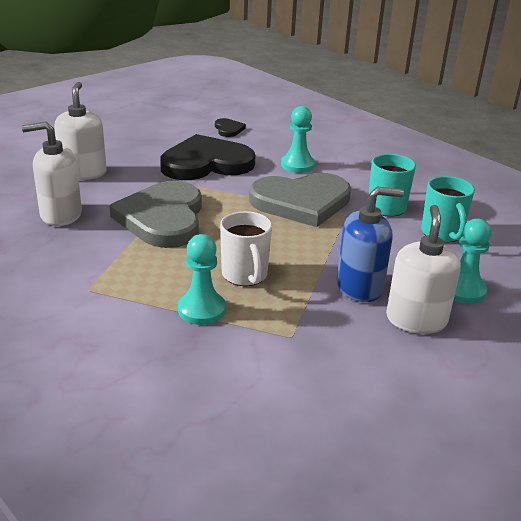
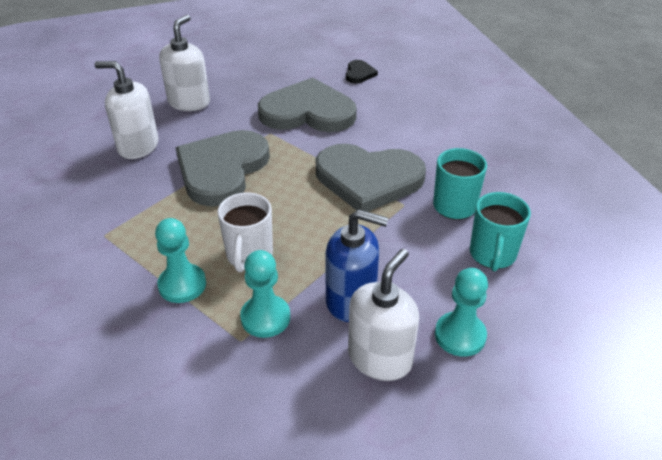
camera: 25 degrees right, 10 degrees up
(206, 163) = (308, 112): black heart -> grey heart
(297, 165) = (398, 131): turquoise pawn -> turquoise pawn (265, 317)

